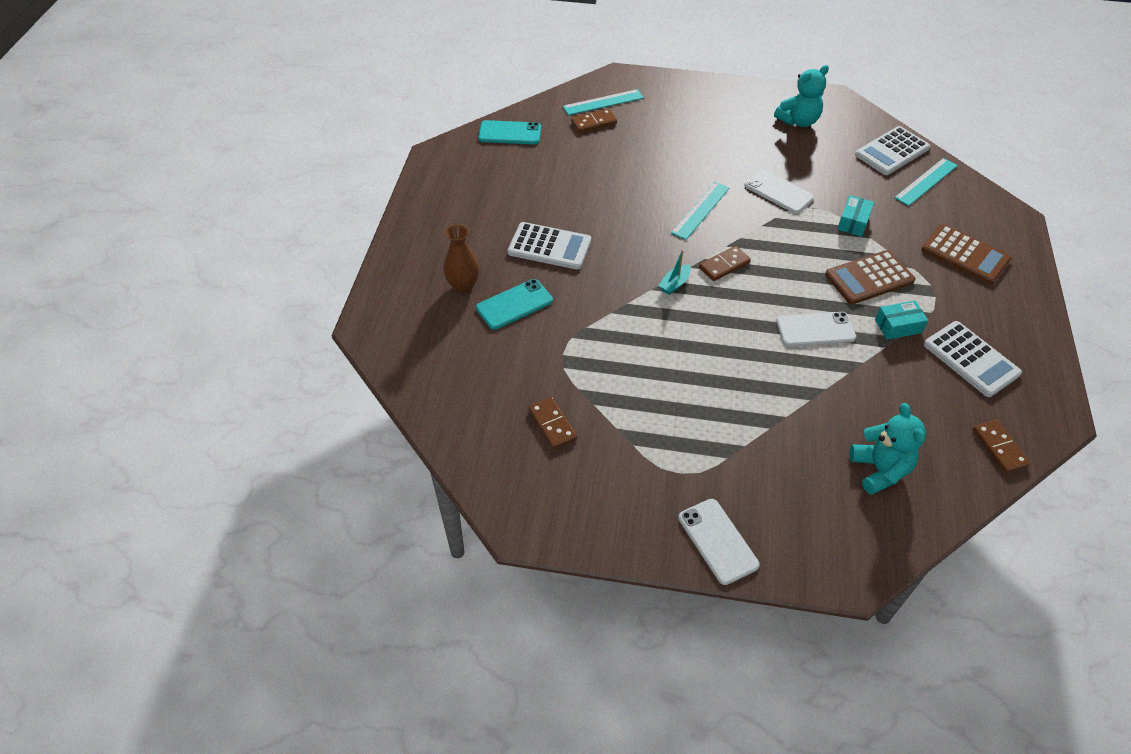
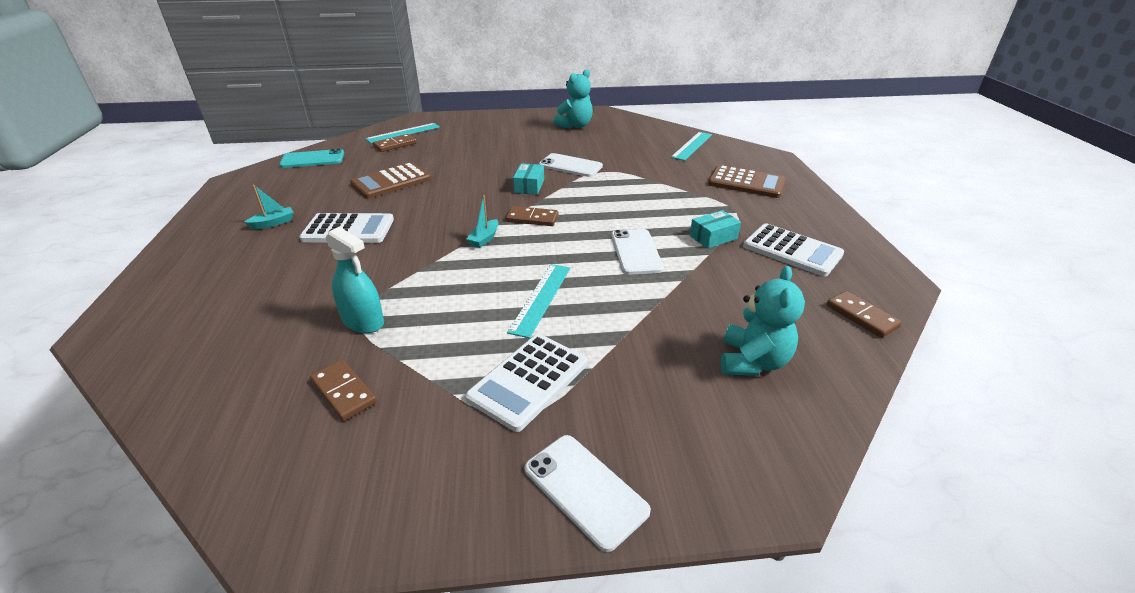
camera: 15 degrees left, 15 degrees down
(463, 286) = (243, 274): brown vase -> none
(481, 224) = (273, 223): none -> turquoise boat
(514, 304) = (303, 281): turquoise phone -> none
(565, 359) = (363, 321): none -> turquoise spray bottle
(700, 210) = (502, 185): turquoise ruler -> turquoise ruler (541, 298)
(724, 265) = (532, 218): brown domino -> brown domino turned 60 degrees clockwise
(815, 329) = (636, 252): white phone -> white phone turned 75 degrees counterclockwise
(853, 222) = (642, 175): turquoise box -> turquoise box (529, 186)
(869, 278) = (671, 208): brown calculator -> brown calculator (391, 181)
(879, 470) = (753, 361): turquoise teddy bear -> turquoise teddy bear turned 45 degrees clockwise
(892, 151) = (657, 133): white calculator -> white calculator (528, 381)

